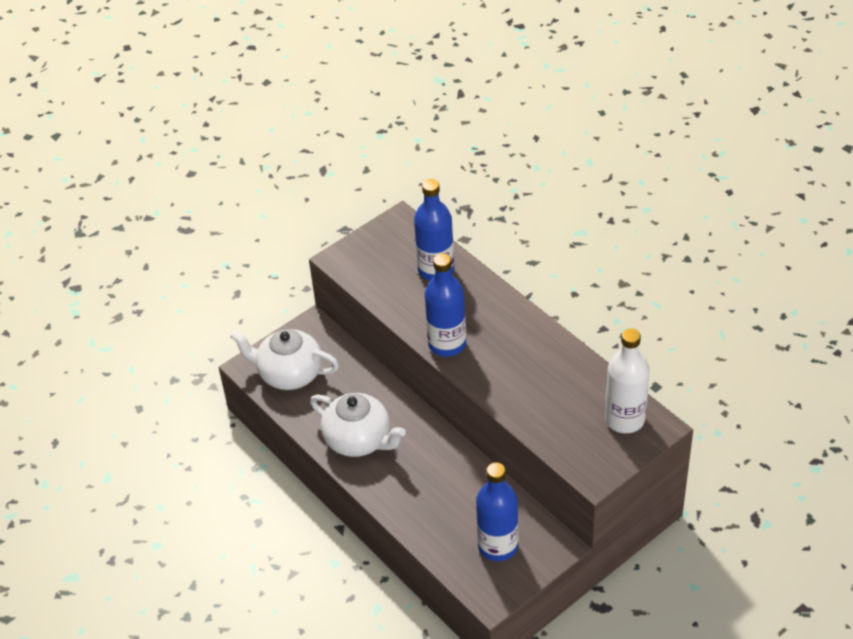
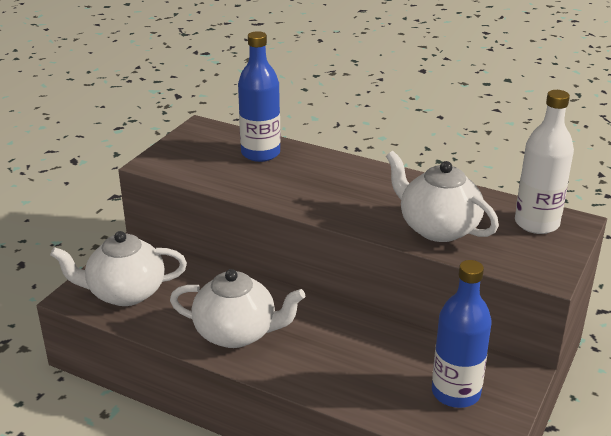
camera: 25 degrees left, 15 degrees down
(447, 344) = (310, 203): blue bottle -> none
(536, 401) = (437, 228): none -> white teapot

